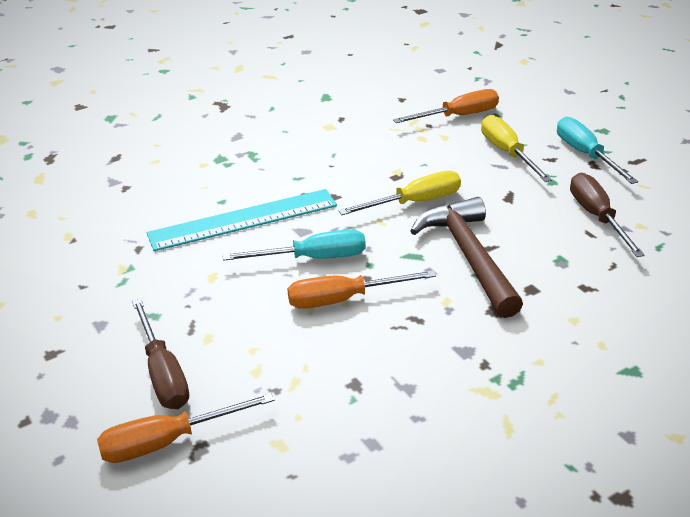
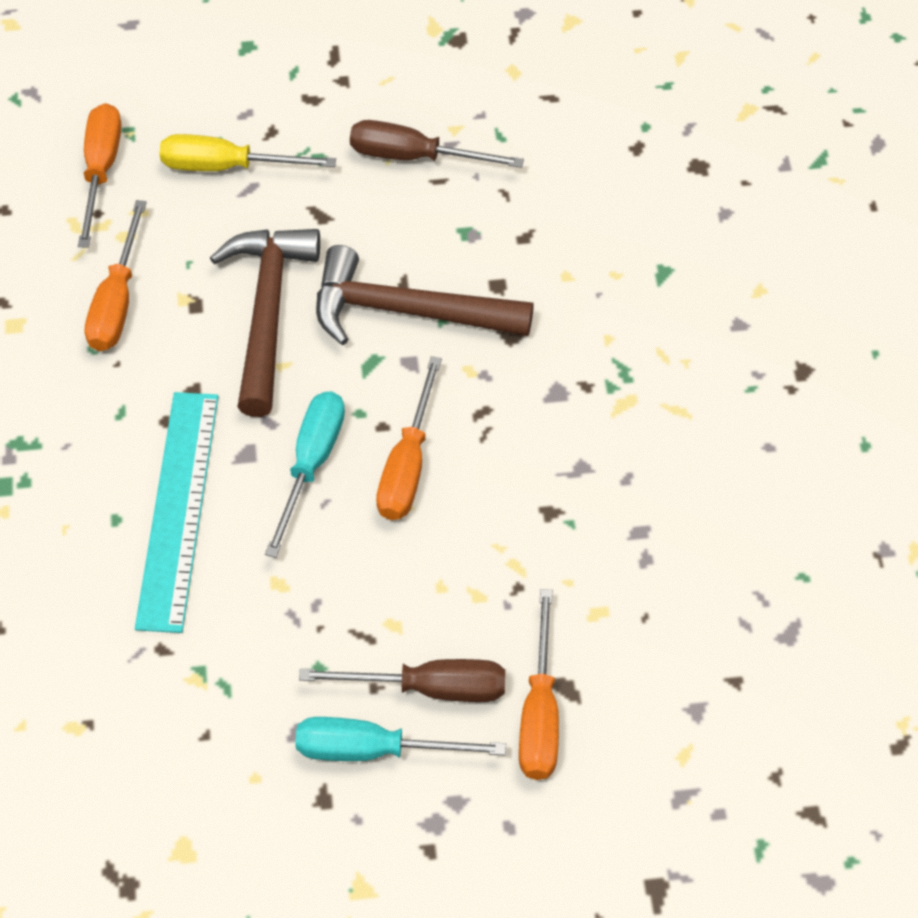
camera: 65 degrees left, 20 degrees up
(373, 150) = (117, 301): none -> orange screwdriver
(415, 202) = (267, 312): yellow screwdriver -> brown hammer
(585, 154) = (287, 94): turquoise screwdriver -> turquoise screwdriver (374, 750)

